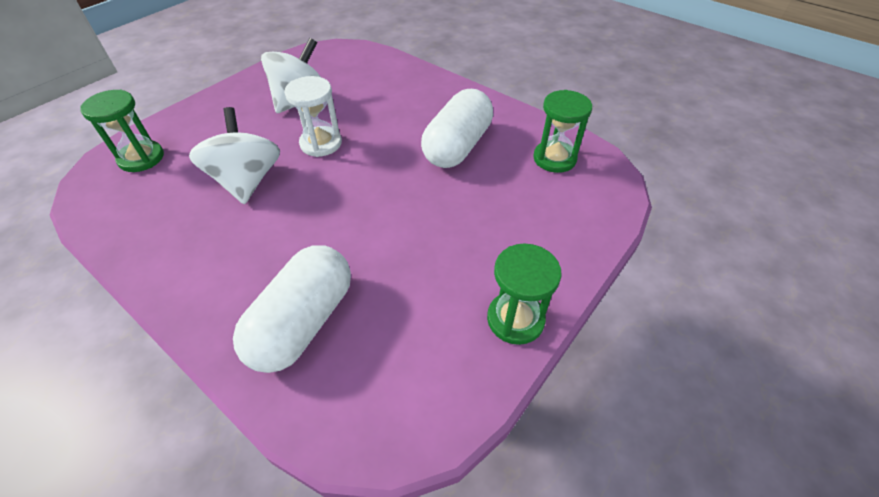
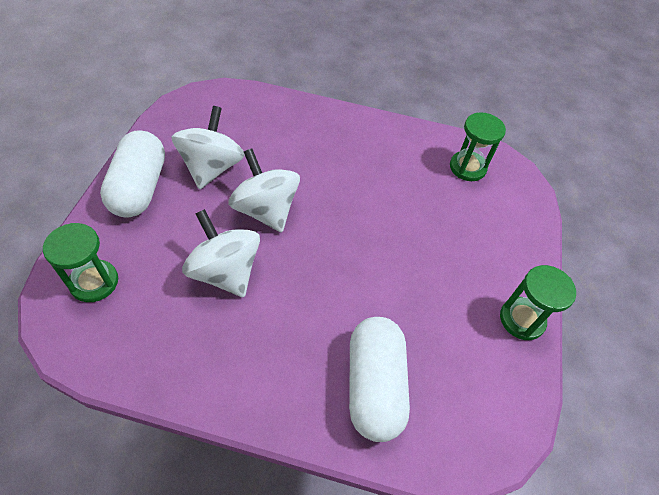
camera: 30 degrees left, 5 degrees up
(321, 143) = (265, 210): white hourglass -> white spinning top
(457, 146) = (386, 178): white capsule -> white capsule (139, 188)

